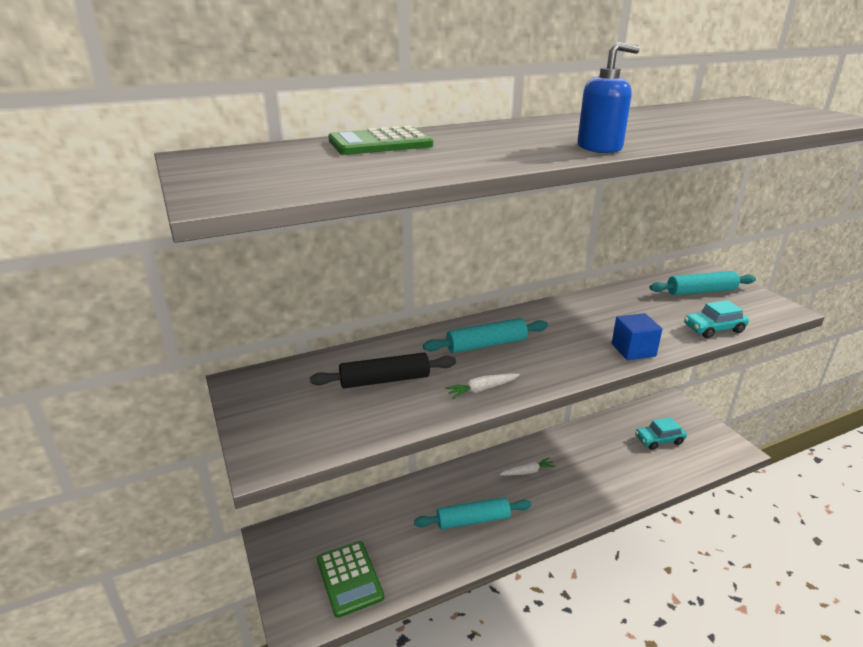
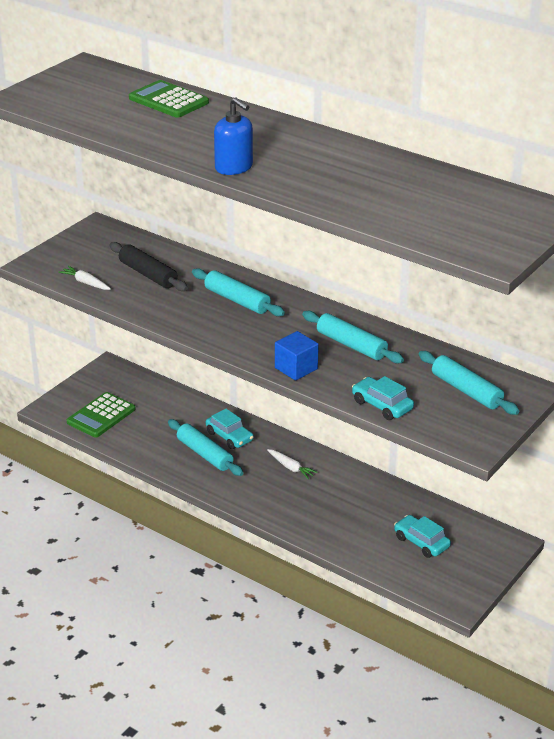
camera: 60 degrees right, 5 degrees up
(457, 492) = (229, 436): none -> turquoise car
(482, 389) = (171, 314): white carrot -> white carrot (85, 283)
(606, 315) = (351, 345): none -> turquoise rolling pin

